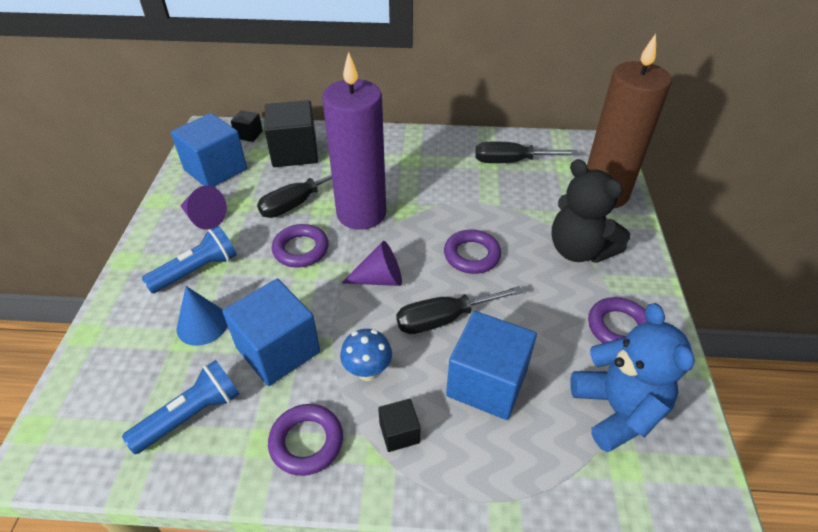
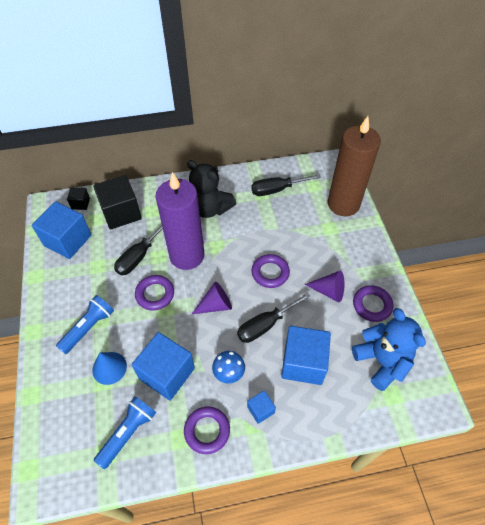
camera: 15 degrees left, 10 degrees up
(204, 218) = (76, 284): purple cone -> purple cone (329, 291)
(399, 433) = (260, 410): black cube -> blue cube
(579, 250) = (336, 253): black teddy bear -> black teddy bear (210, 208)

